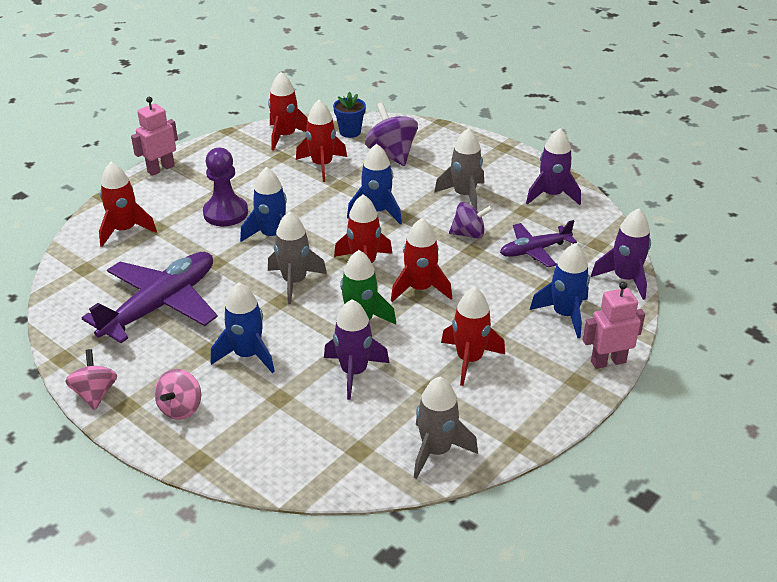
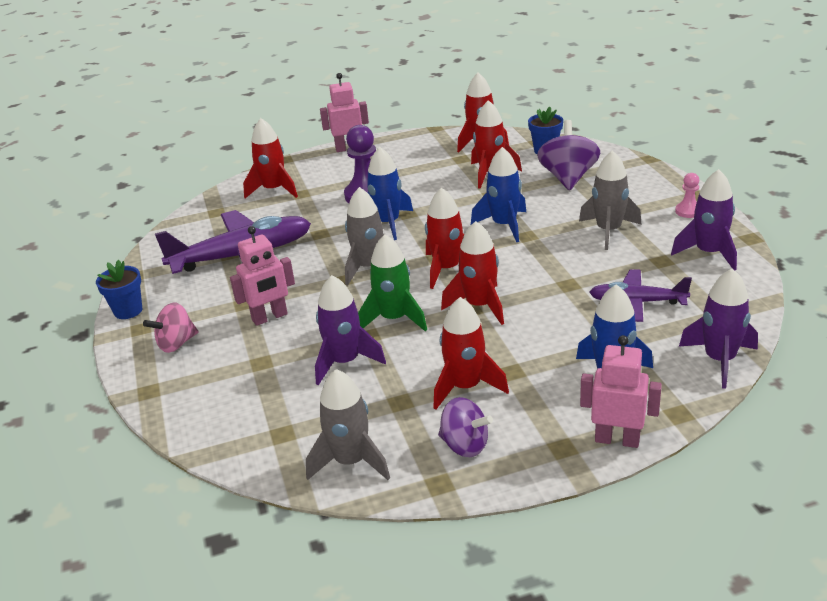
camera: 35 degrees right, 5 degrees down
(95, 394) = (128, 311): pink spinning top -> blue flower pot
(247, 355) = (270, 317): blue rocket -> pink robot
(469, 234) = (579, 268): purple spinning top -> purple spinning top (465, 445)
(509, 163) = (688, 211): none -> pink pawn

